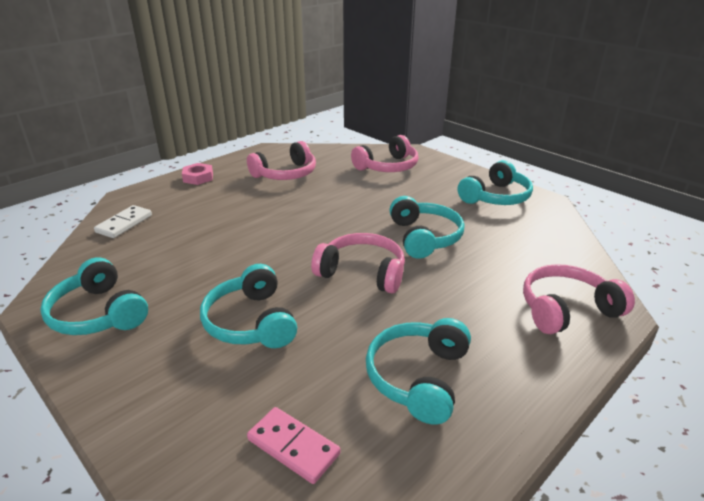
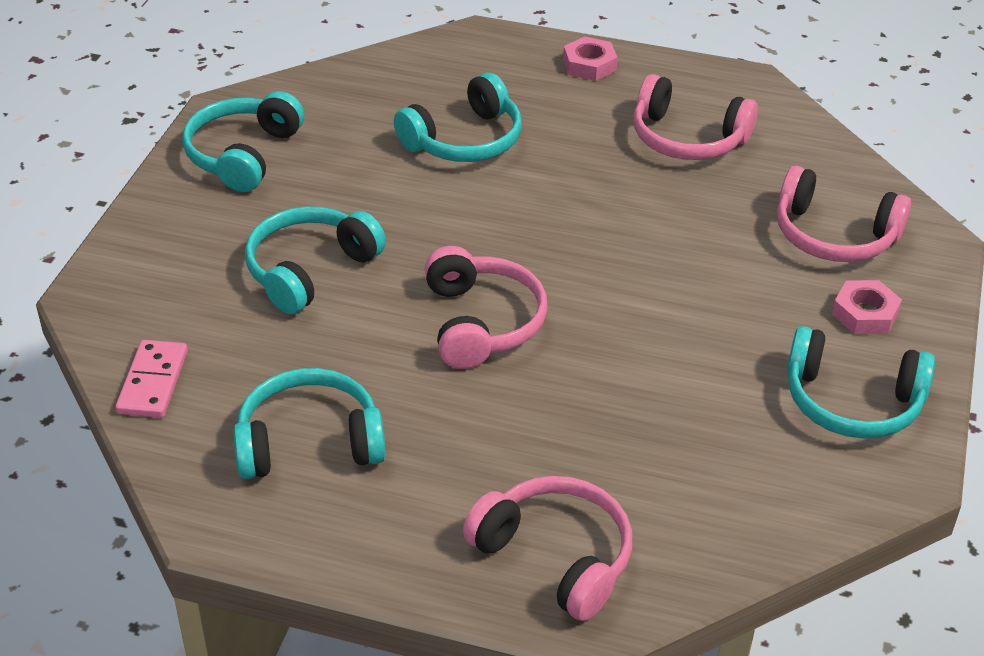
camera: 60 degrees right, 10 degrees up
(124, 224) = (417, 72): white domino -> none
(424, 237) = (629, 354): turquoise headphones -> turquoise headphones (464, 140)
(442, 177) = (865, 313): none -> pink nut

